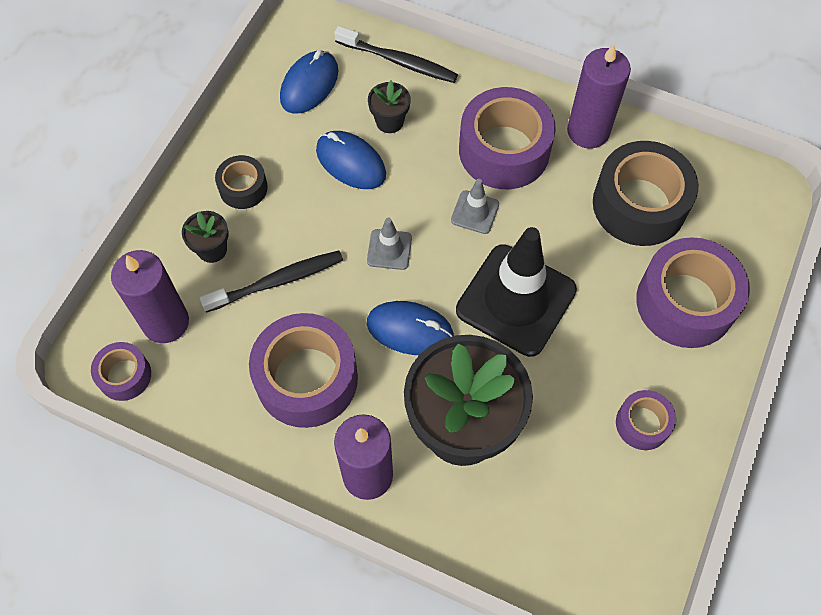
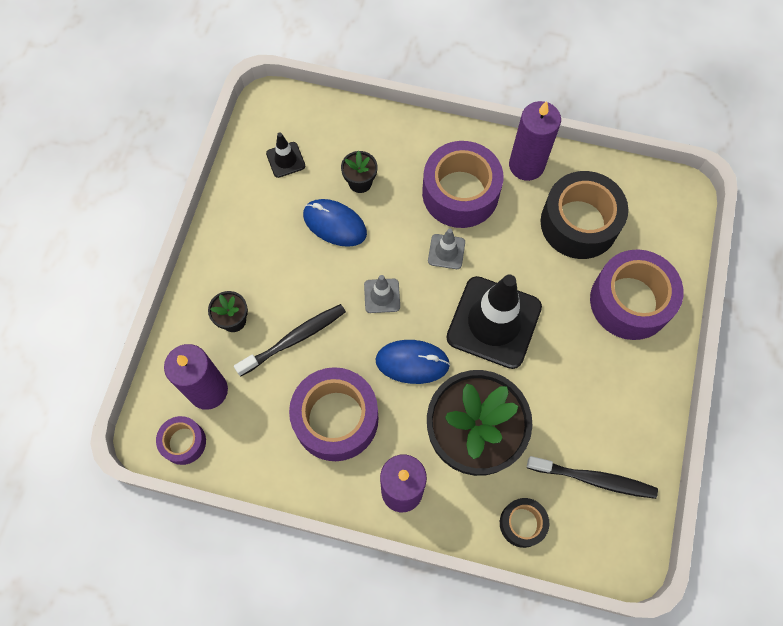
camera: 10 degrees left, 5 degrees up
(243, 188) = (248, 261): black tape -> black tape (522, 523)
(309, 85) = (285, 160): blue mouse -> black traffic cone
(399, 61) = (357, 126): black toothbrush -> black toothbrush (594, 479)
(642, 424) = (613, 409): purple tape -> none

